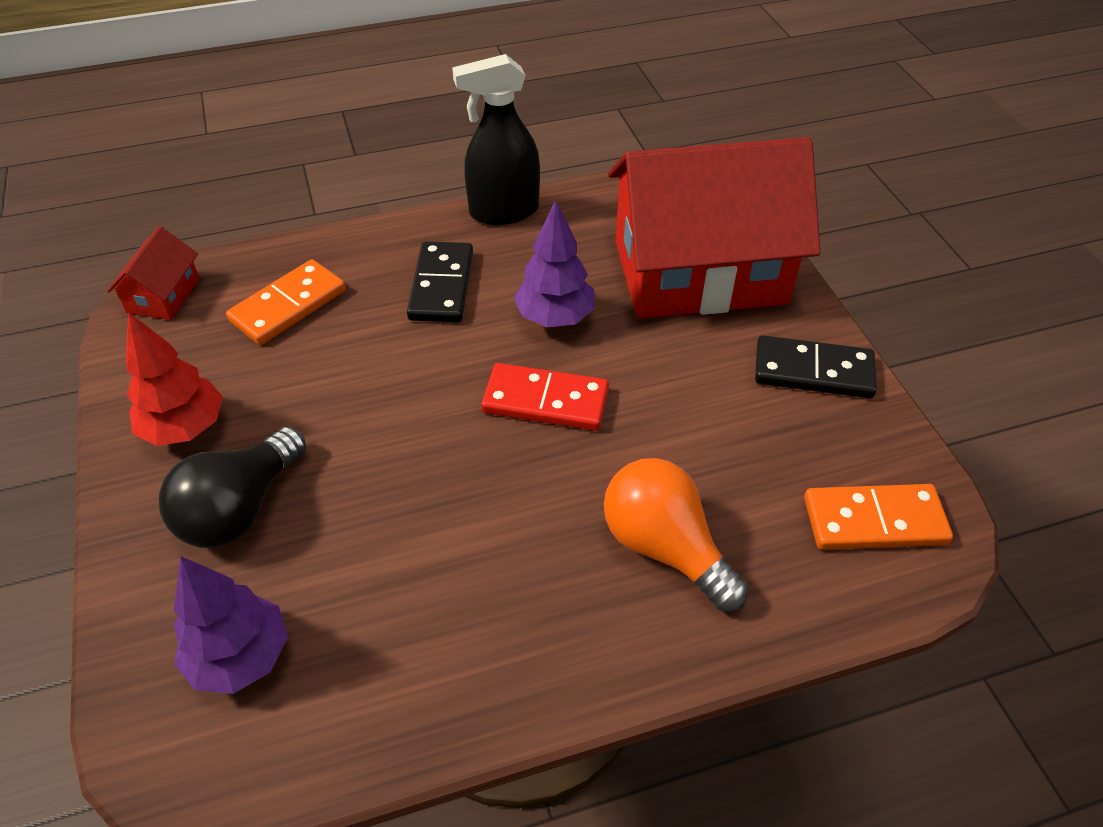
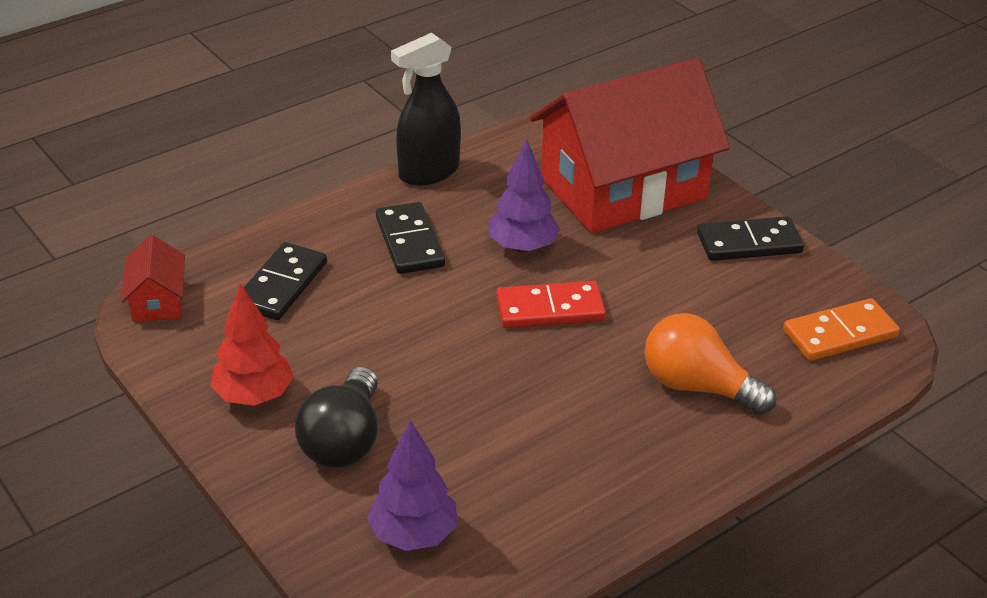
camera: 20 degrees left, 10 degrees down
(288, 306) = (282, 285): orange domino -> black domino

